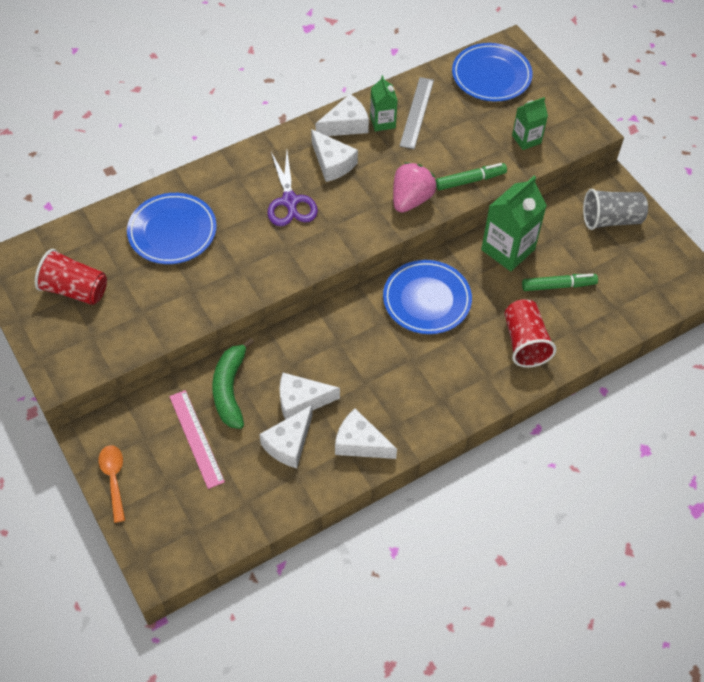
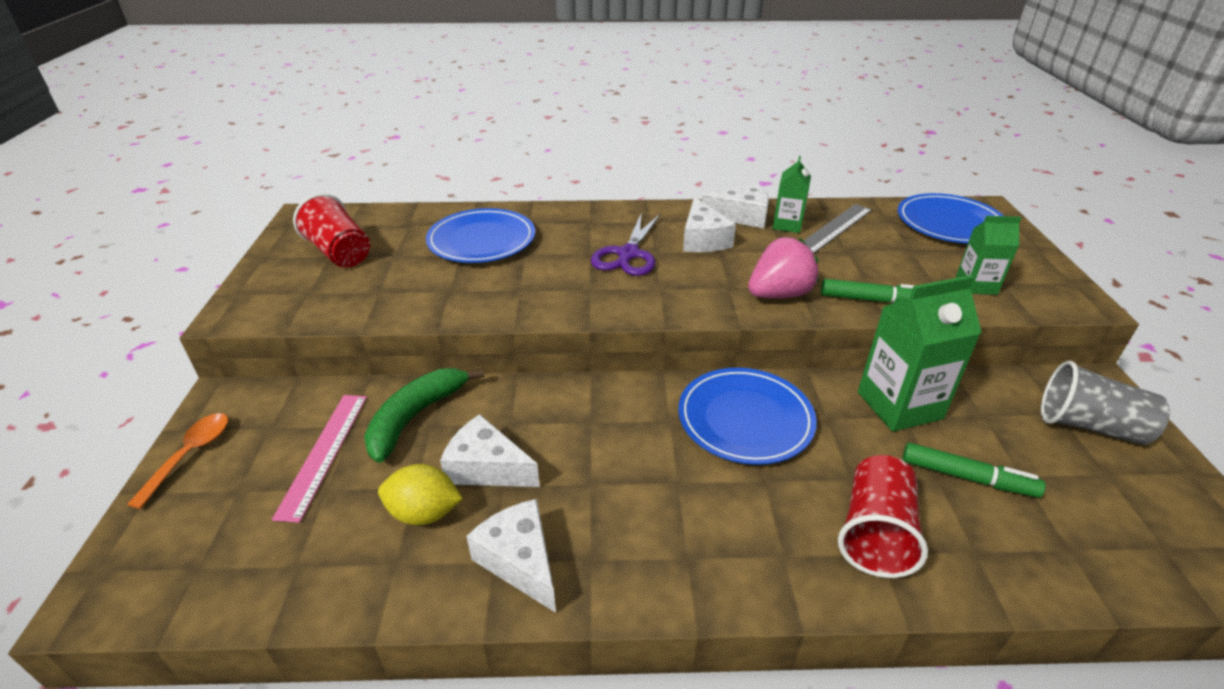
camera: 30 degrees right, 20 degrees down
(289, 443) = (424, 513): white cheese -> yellow lemon

